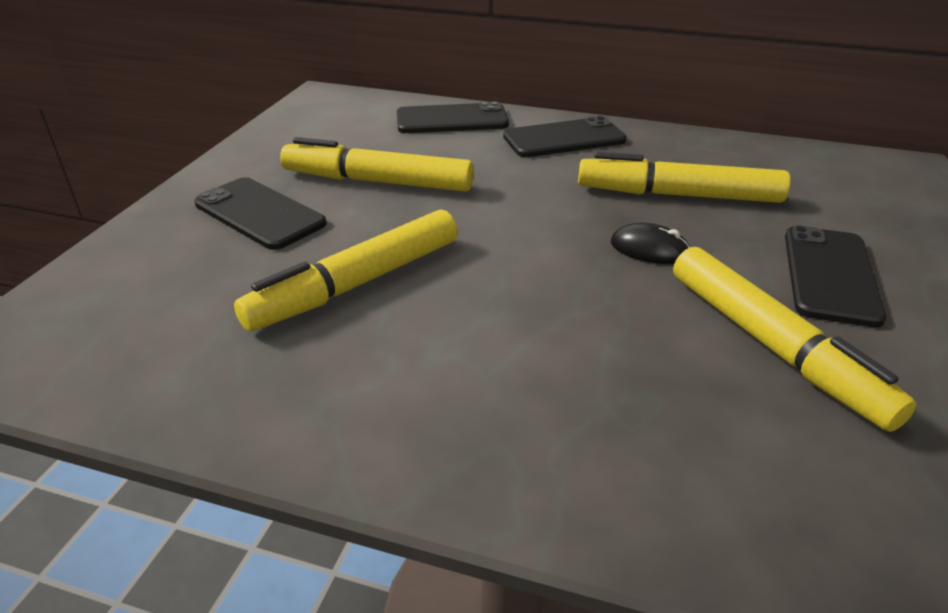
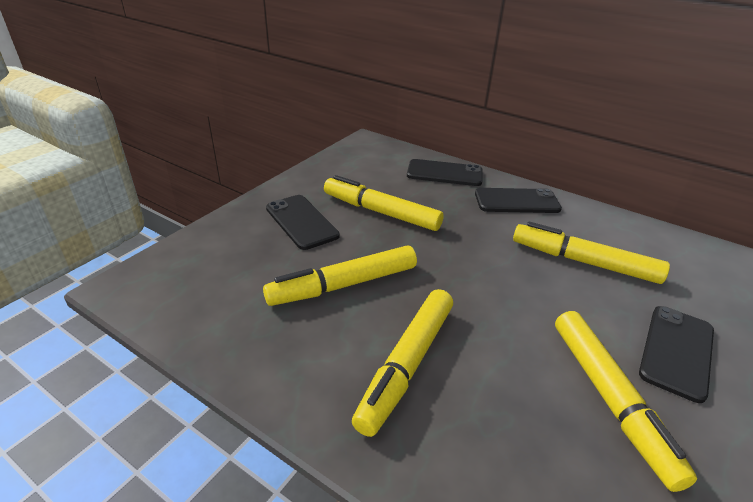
camera: 15 degrees right, 0 degrees up
(489, 366) = (407, 364): none -> yellow marker
(649, 249) = (547, 301): black mouse -> none

